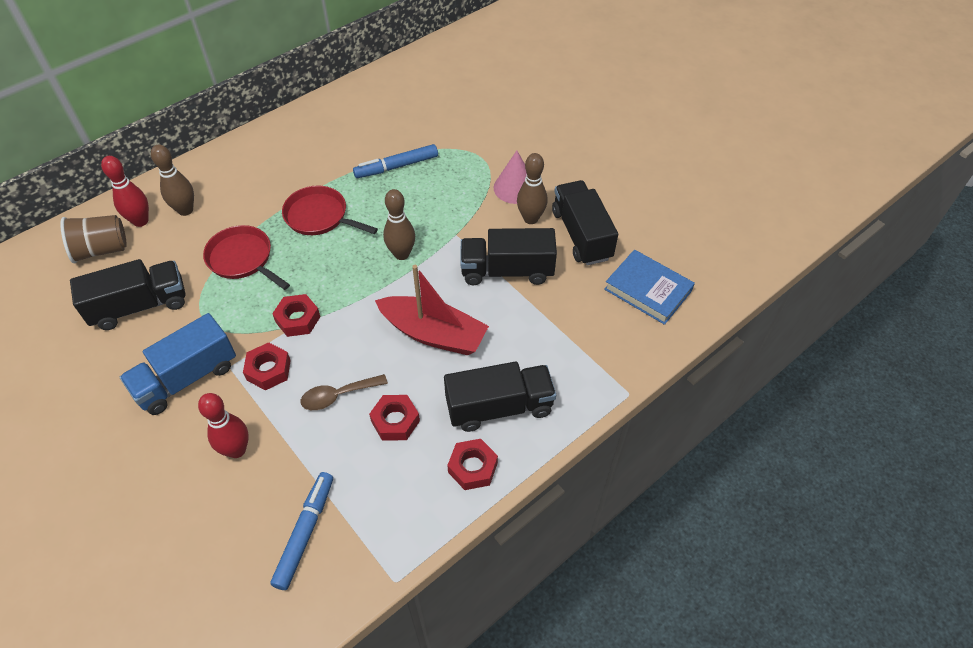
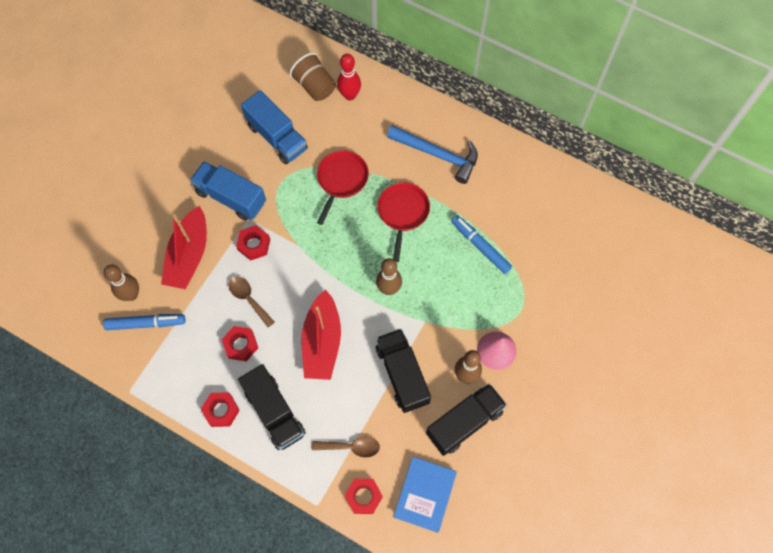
camera: 70 degrees right, 15 degrees up
(140, 306) = (277, 137): black truck -> blue truck
(185, 210) = (371, 118): brown bowling pin -> brown bowling pin (131, 294)
(237, 450) = (189, 255): red bowling pin -> red boat
(271, 169) = (438, 155): none -> blue hammer
(298, 319) = (302, 243): red nut -> red nut (363, 496)
(572, 341) = (351, 447): none -> brown spoon

